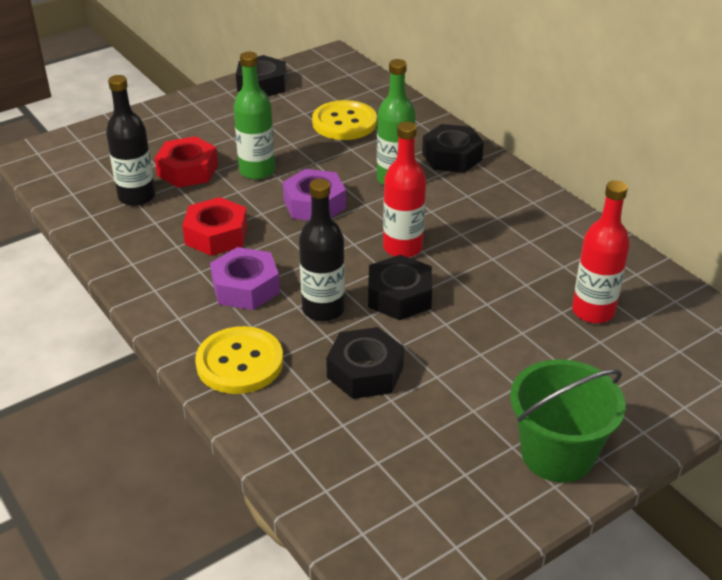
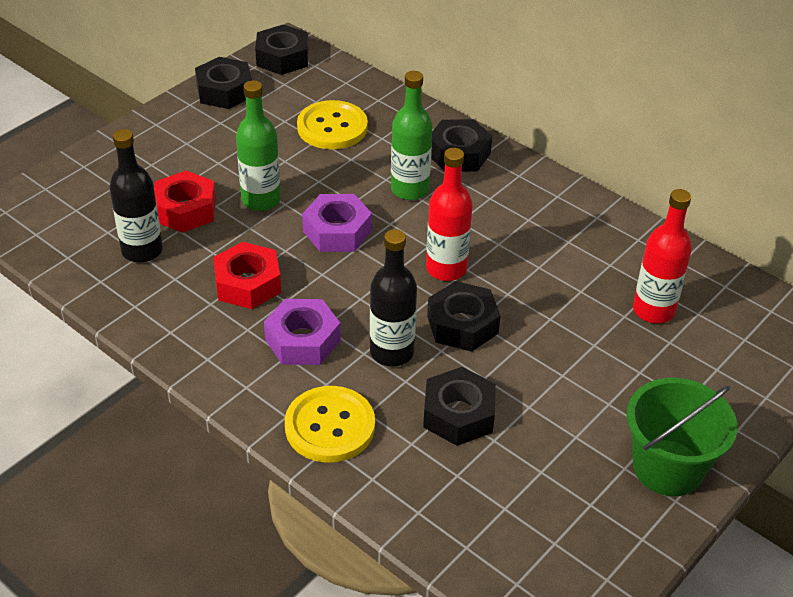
camera: 15 degrees left, 5 degrees up
(323, 65) = (282, 58): none -> black nut

